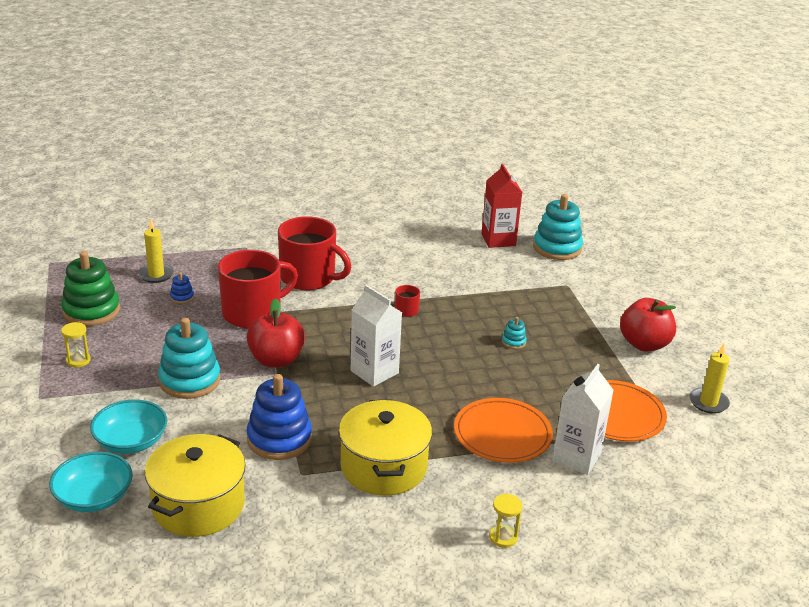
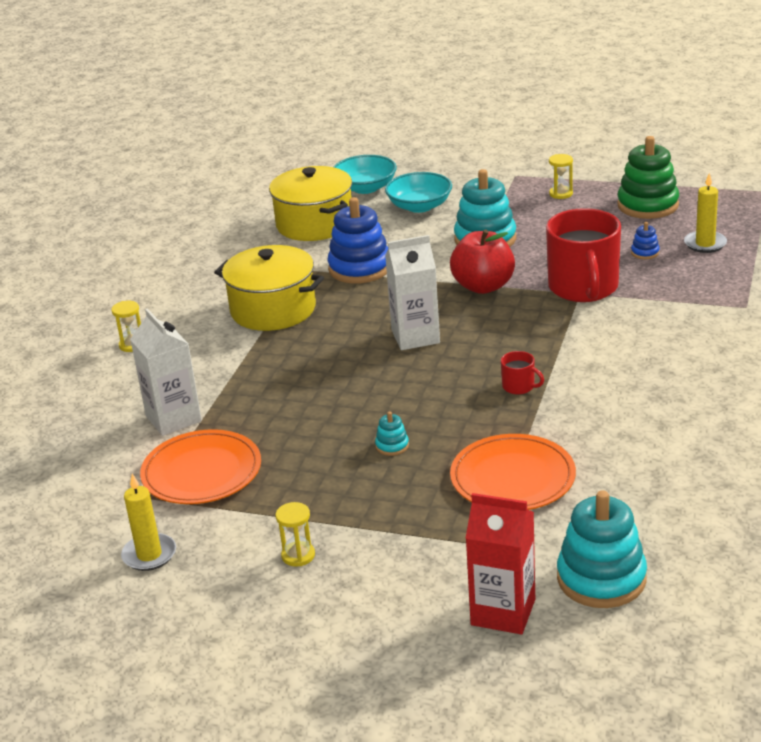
camera: 125 degrees right, 0 degrees up
(309, 278) = (640, 335): red mug -> none
(498, 240) = (661, 523): red carton -> red carton (503, 612)
(502, 434) = (249, 385): orange plate -> orange plate (512, 478)
(644, 344) = (298, 555): red apple -> yellow hourglass

